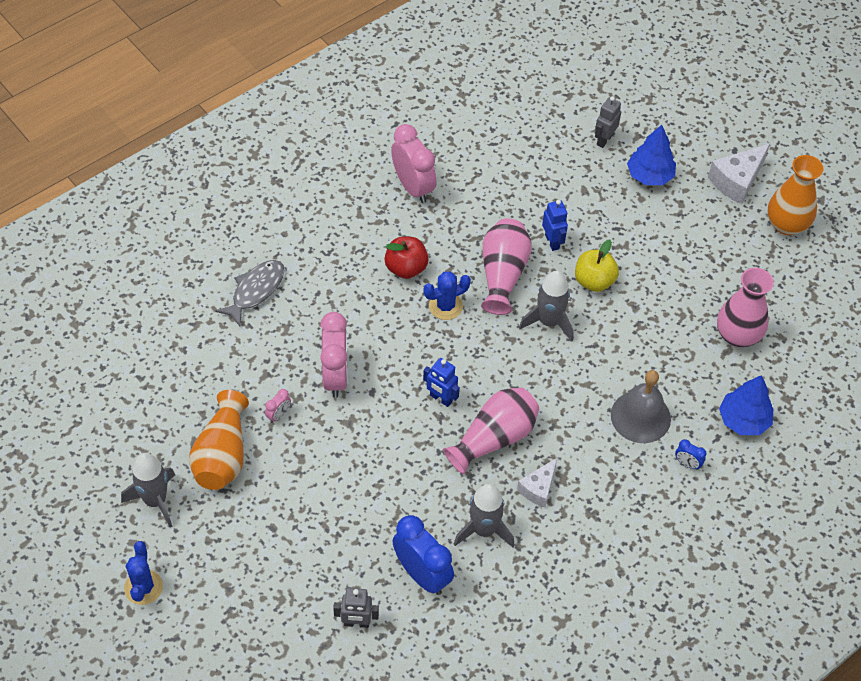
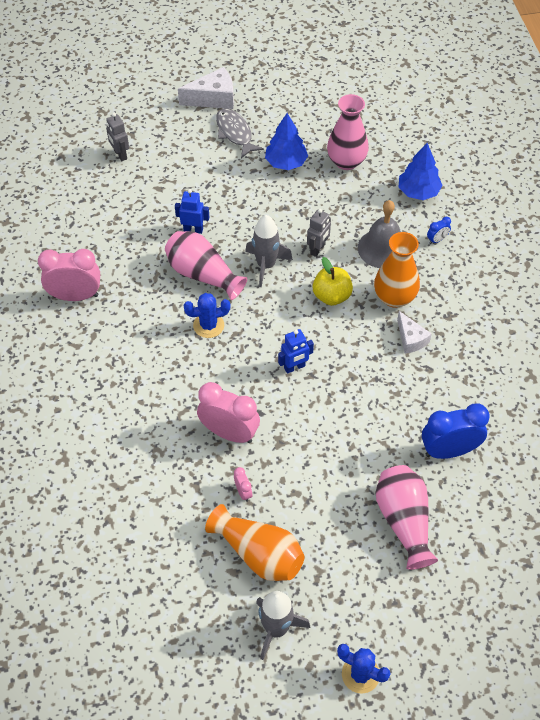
camera: 60 degrees left, 0 degrees up
(255, 291) = (103, 457): grey fish -> grey fish (235, 133)
(356, 623) = (471, 516): grey robot -> grey robot (318, 249)
(406, 268) = (153, 336): red apple -> none
(445, 306) = (208, 325): blue cactus -> blue cactus turned 75 degrees clockwise
(484, 530) = (429, 391): grey rocket -> none
(494, 438) = (351, 348): pink vase -> pink vase (404, 521)
(594, 281) = (246, 221): yellow apple -> yellow apple (331, 296)
(649, 175) = (173, 144): blue tree -> blue tree (286, 162)
(737, 181) = (213, 98): white cheese -> white cheese turned 90 degrees counterclockwise
(786, 224) = (270, 90): orange vase -> orange vase (394, 297)

